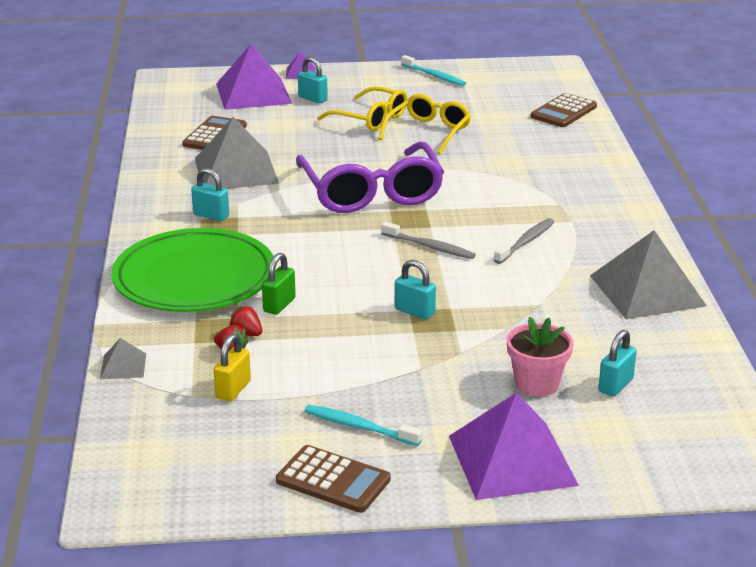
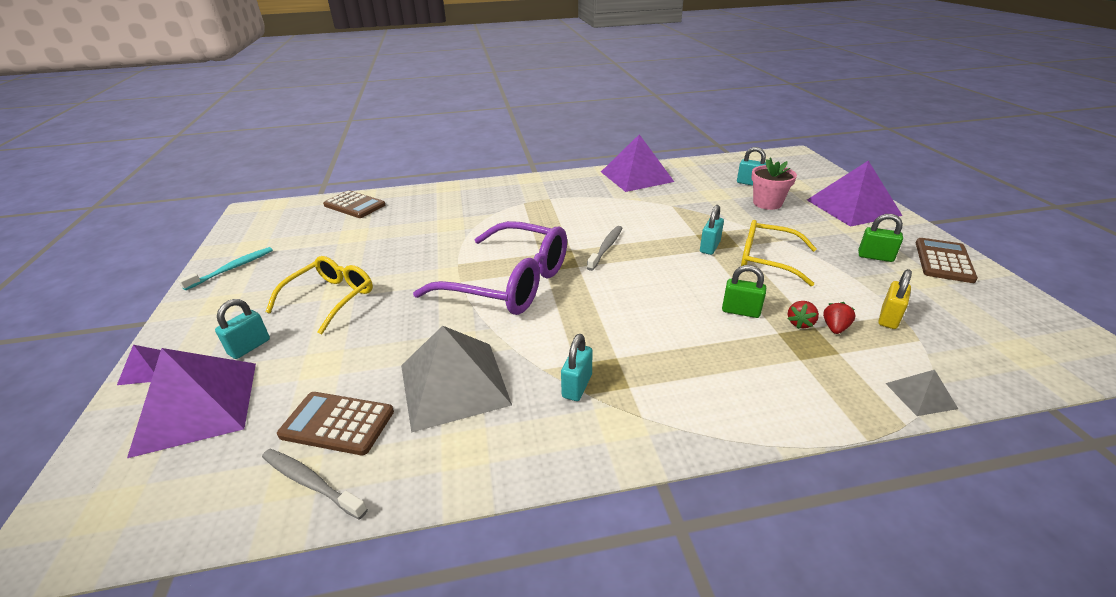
camera: 95 degrees left, 5 degrees up
(194, 278) = (722, 375): green plate -> none
(233, 390) = (888, 318): yellow padlock -> yellow padlock turned 75 degrees counterclockwise
(359, 427) = (875, 257): turquoise toothbrush -> green padlock
(371, 193) = (510, 283): purple glasses -> purple glasses turned 45 degrees clockwise
(429, 132) = (376, 262): yellow glasses -> yellow glasses (766, 260)
(526, 242) = (586, 212): grey toothbrush -> grey toothbrush (311, 483)
(647, 290) = (636, 176): grey pyramid -> purple pyramid

